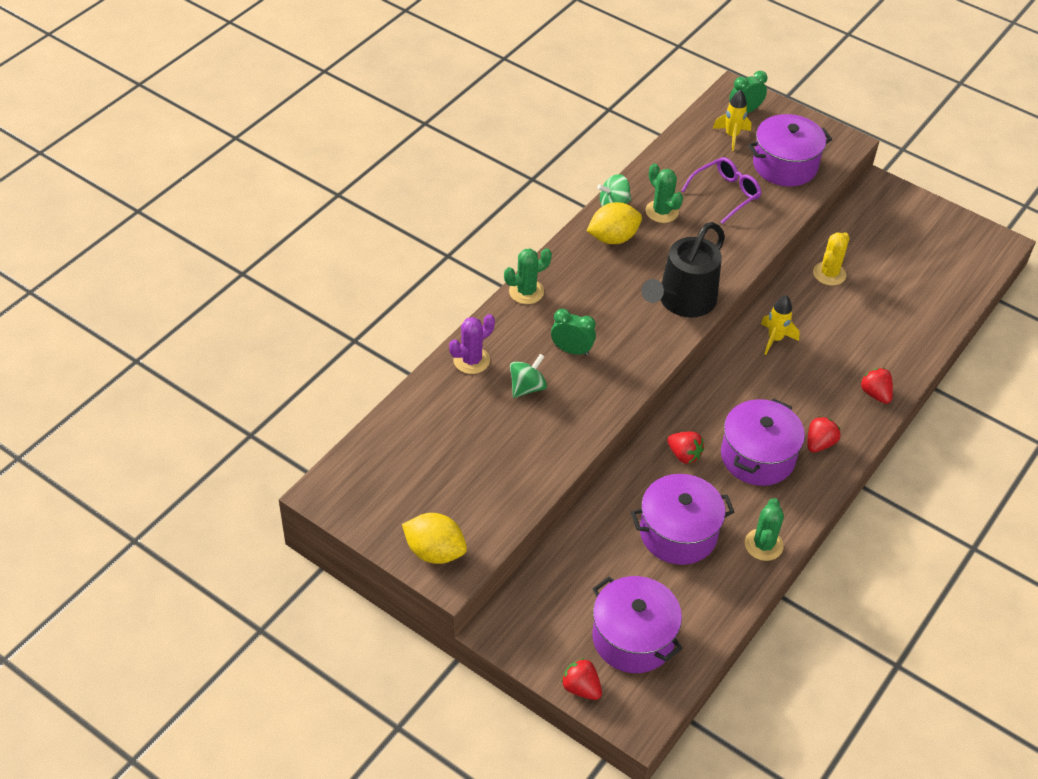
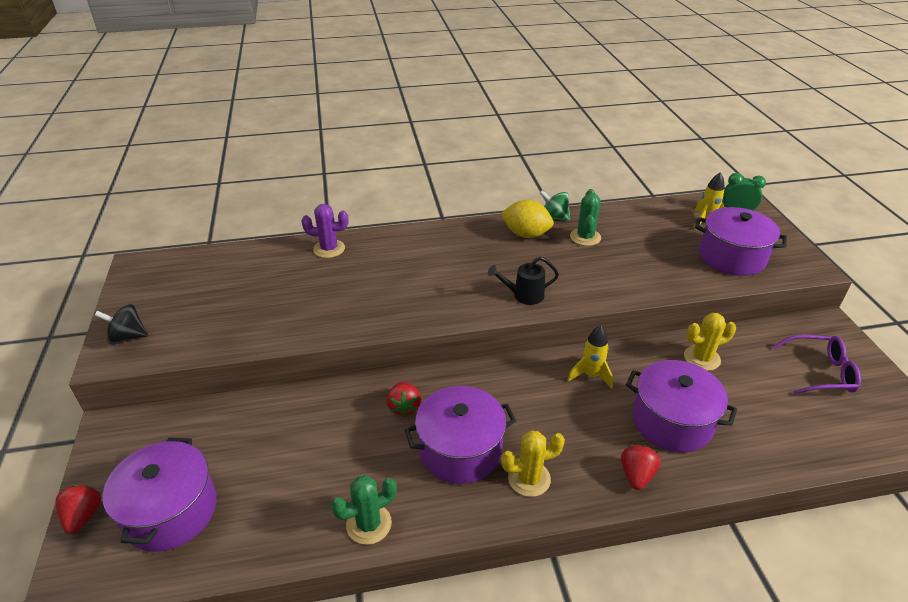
camera: 45 degrees right, 10 degrees down
(435, 552) = (127, 337): yellow lemon -> black spinning top
(526, 291) = (421, 233): green cactus -> none
(527, 387) = (337, 282): green spinning top -> none
(572, 350) = (399, 279): green clock -> none
(678, 533) = (318, 459): purple pot -> purple pot (672, 421)
(682, 301) = (523, 295): black watering can -> black watering can, size x0.53
(725, 194) = (653, 250): purple glasses -> purple glasses (819, 372)
(819, 443) = (529, 478): red strawberry -> yellow cactus

